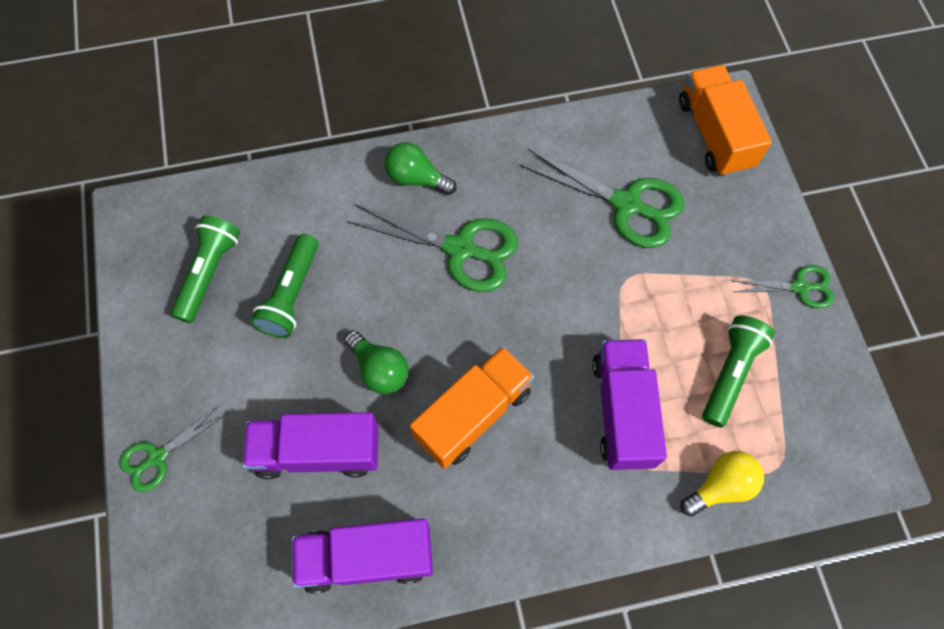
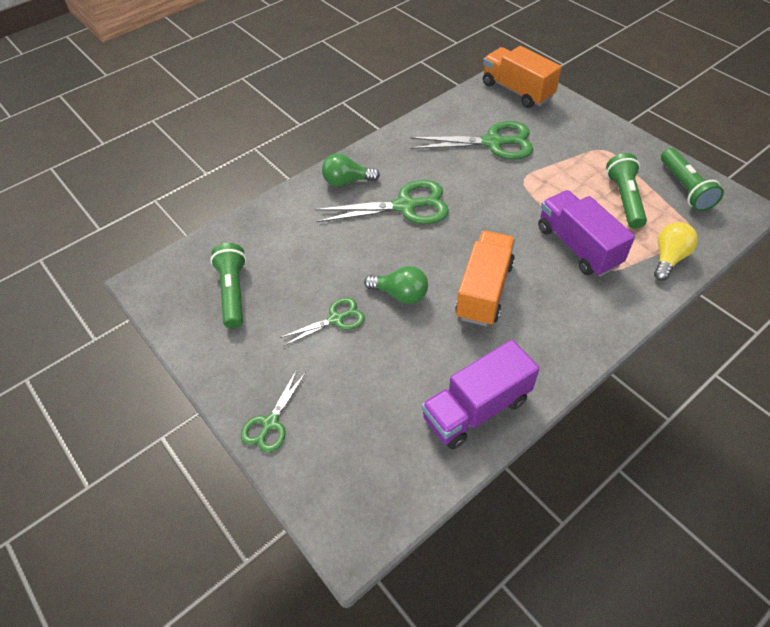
camera: 25 degrees left, 15 degrees down
(292, 294) = (305, 279): green flashlight -> green flashlight (685, 188)
(318, 451) = (392, 362): purple truck -> none
(799, 287) = (627, 142): green scissors -> green scissors (336, 319)

